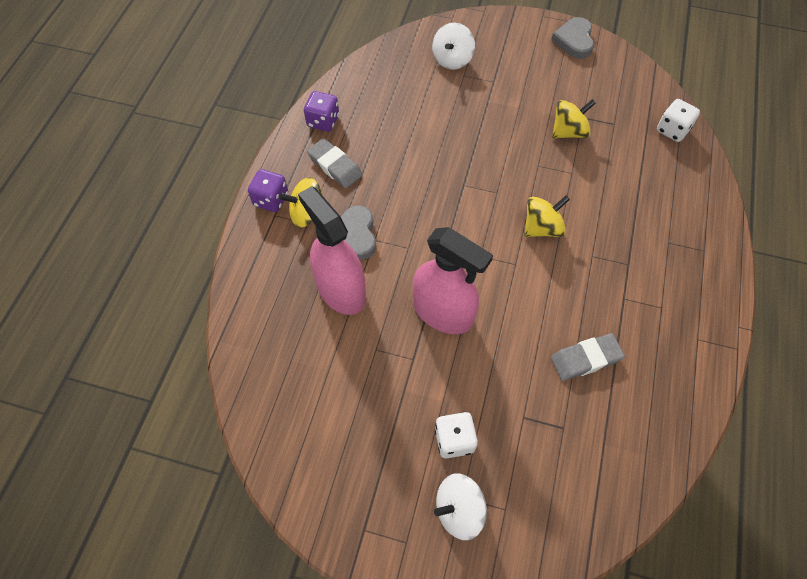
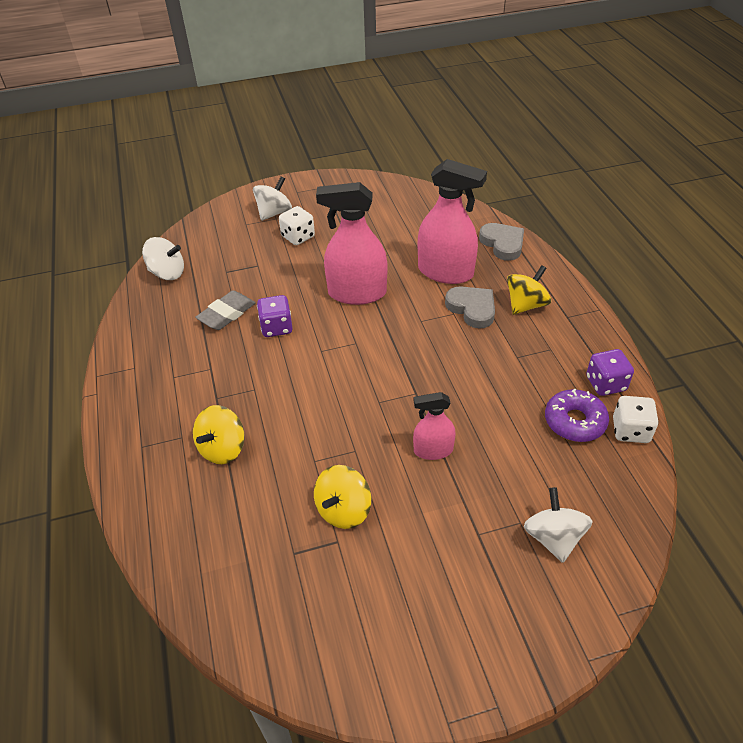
camera: 150 degrees right, 15 degrees down
(271, 200) = (566, 300): purple dice -> purple dice (276, 327)
(335, 166) = (547, 350): grey eraser -> none
(372, 109) = (574, 421): none -> purple donut
(483, 138) = (433, 450): none -> pink spray bottle
(542, 228) = (314, 390): yellow spinning top -> yellow spinning top (222, 448)
(574, 41) = (418, 677): grey heart -> grey heart (502, 244)
(633, 466) = (167, 273): none -> white spinning top
(672, 130) = (214, 584): white dice -> white dice (630, 430)

